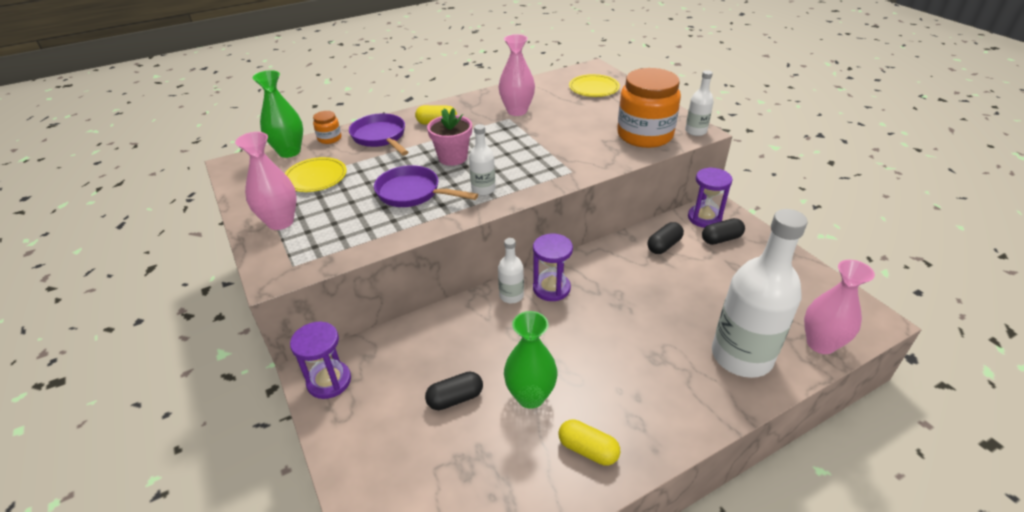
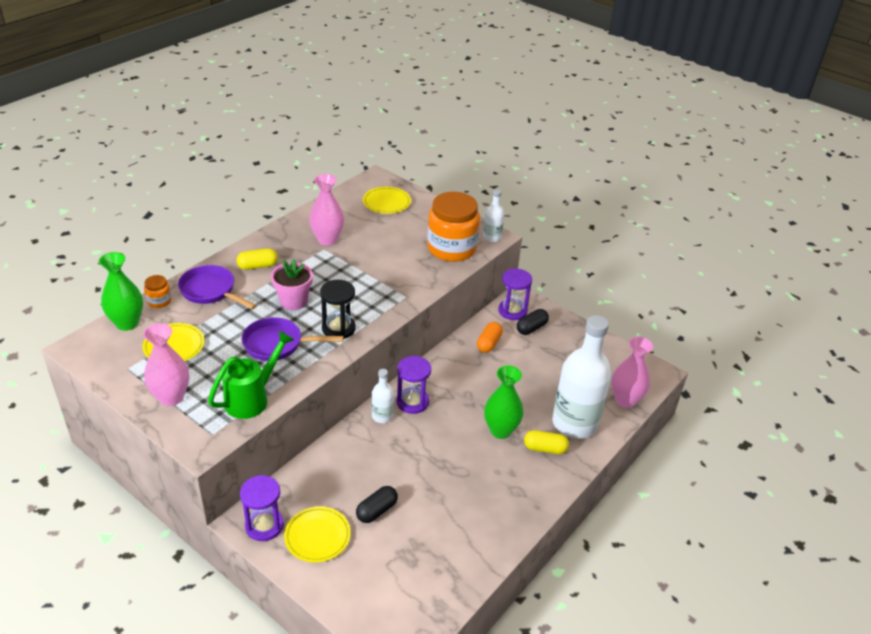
camera: 25 degrees left, 0 degrees up
(356, 239) = (252, 398): none -> green watering can
(376, 409) = (317, 536): none -> yellow plate
(483, 189) = (338, 328): white bottle -> black hourglass
(530, 396) = (434, 493): green vase -> green vase (500, 430)
(588, 450) = (491, 520): yellow capsule -> yellow capsule (545, 448)
(664, 245) = (489, 343): black capsule -> orange capsule

